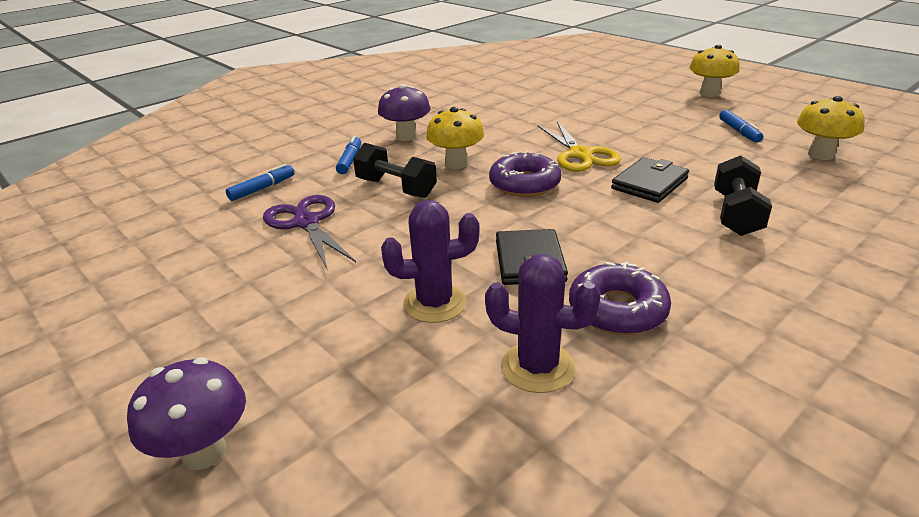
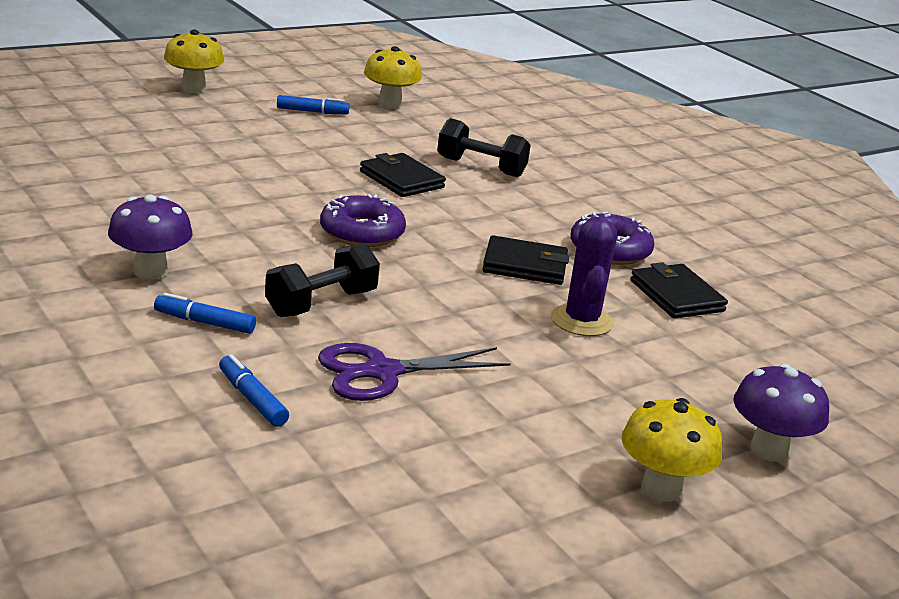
camera: 85 degrees left, 5 degrees down
(456, 163) = (276, 256): yellow mushroom -> yellow mushroom (661, 489)
(537, 367) = (676, 296): purple cactus -> black wallet
(580, 154) = (307, 189): yellow scissors -> none

